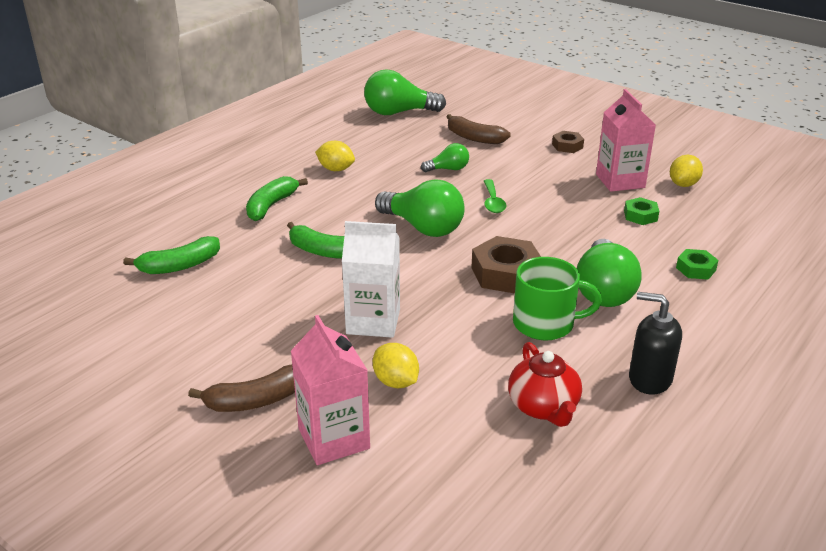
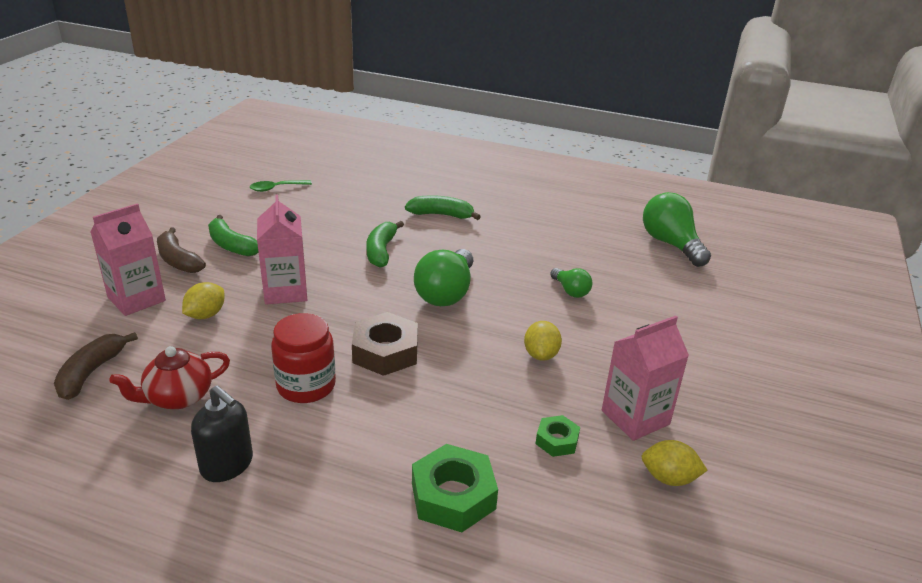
camera: 70 degrees right, 0 degrees up
(179, 266) = (335, 198): green banana -> green banana (231, 245)
(336, 169) = (524, 231): yellow lemon -> yellow lemon (541, 355)
(373, 321) = (285, 291): white carton -> pink carton
(474, 138) = (655, 297): brown banana -> brown banana (91, 372)
(493, 202) = (520, 327): green spoon -> green spoon (276, 188)
(545, 324) = (306, 386): green mug -> red jar
(567, 146) = (694, 366): brown nut -> none
(603, 291) = (377, 421): green light bulb -> none
(649, 379) = (227, 465): black soap dispenser -> black soap dispenser turned 120 degrees clockwise
(696, 269) = (453, 496): green nut -> green nut, size x1.81

